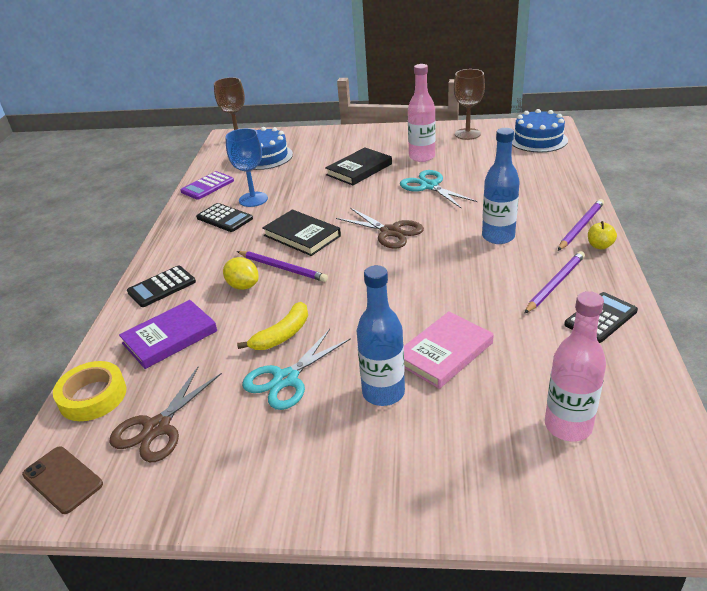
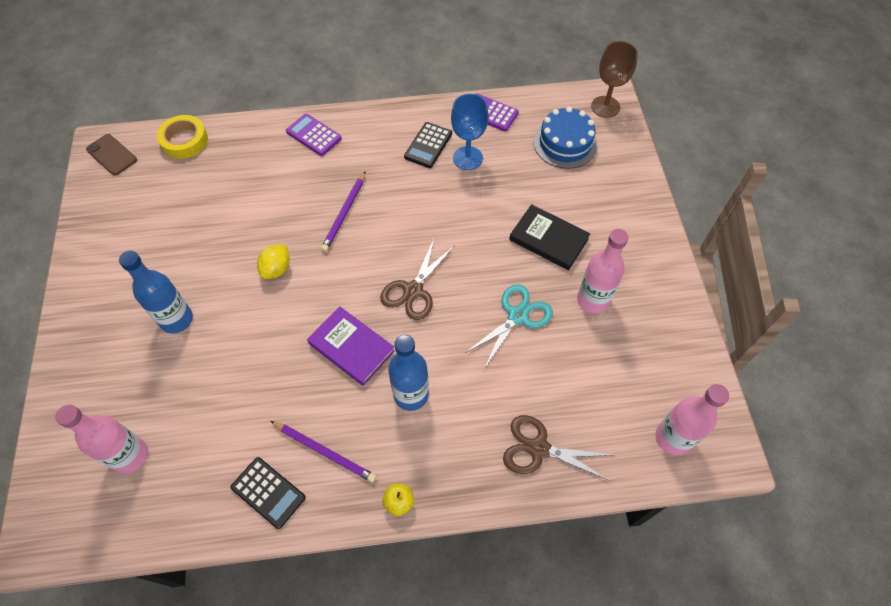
camera: 75 degrees right, 25 degrees up
(62, 479) = (111, 155): brown phone -> brown phone turned 75 degrees counterclockwise
(157, 427) = (151, 187): brown scissors -> brown scissors (539, 448)
(161, 287) = (314, 135): black calculator -> purple calculator
(170, 337) = (247, 162): purple book -> purple book (351, 347)
(243, 286) = (316, 191): yellow lemon -> yellow lemon (277, 269)
(282, 335) = (248, 236): yellow banana -> none
(286, 379) = (196, 251): turquoise scissors -> none
(302, 236) = (400, 215): black book -> none
(444, 353) = (222, 358): pink book -> none
(467, 134) = (672, 347): brown goblet -> none
(538, 140) = (672, 438): blue cake -> pink bottle
(580, 226) = (439, 483): purple pencil -> none

